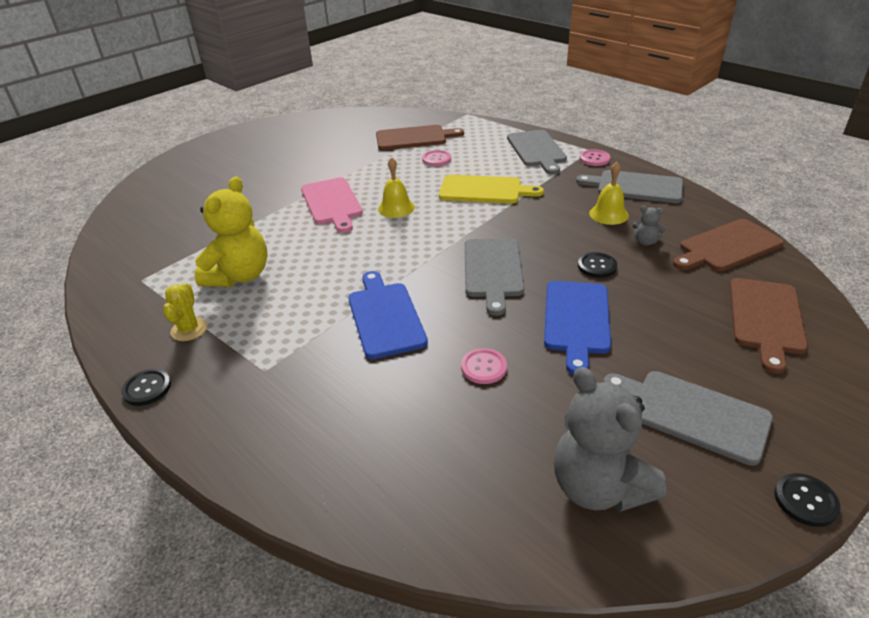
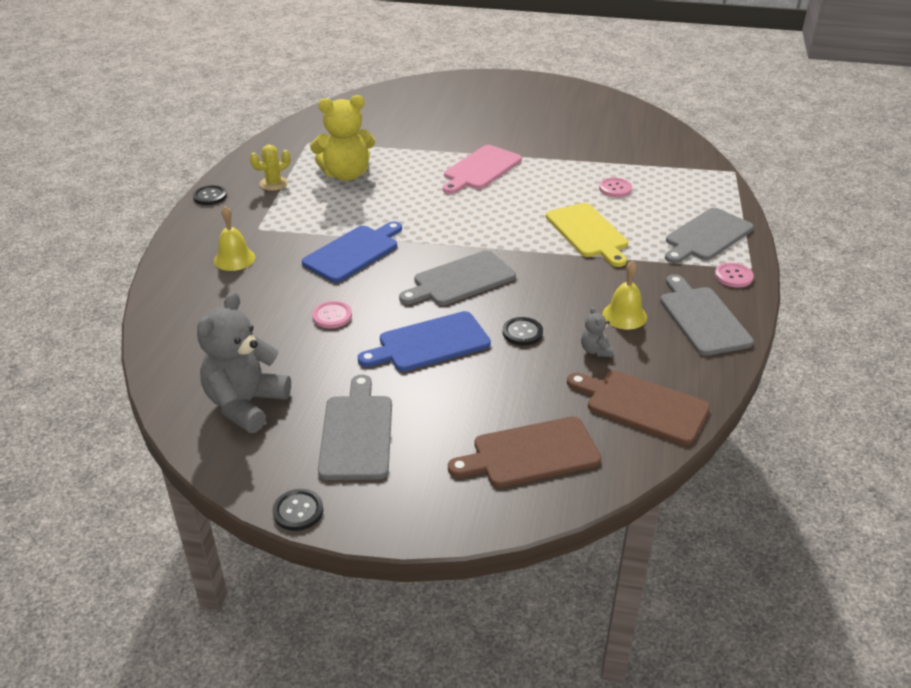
camera: 55 degrees right, 0 degrees up
(396, 208) = (506, 200): yellow bell -> yellow bell (234, 259)
(414, 138) = (642, 162): brown cutting board -> none

